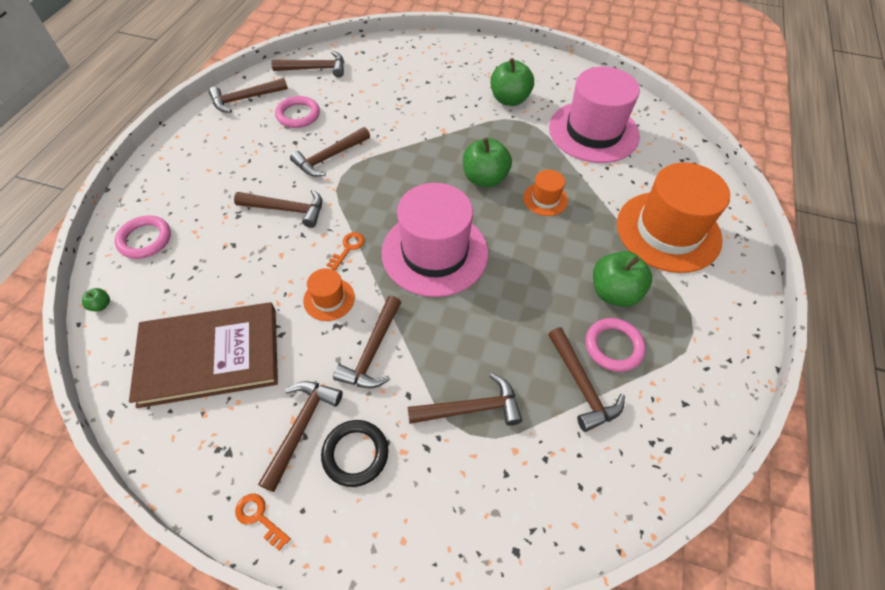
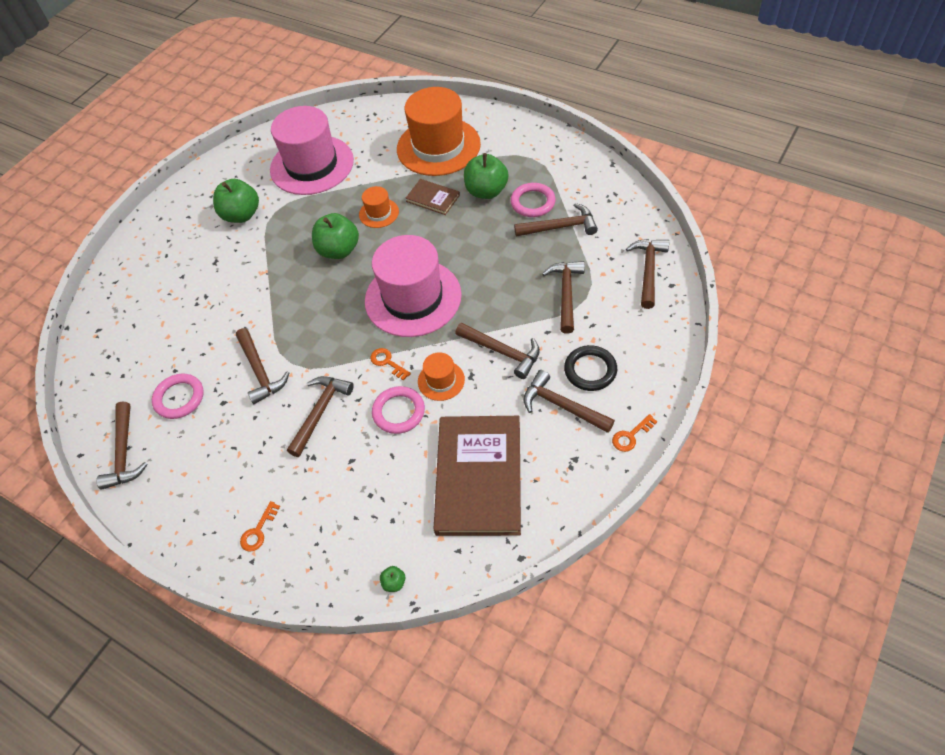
camera: 70 degrees left, 0 degrees up
(145, 239) = (316, 547): pink ring -> pink ring (399, 412)
(166, 197) = (258, 531): none -> orange key
(315, 69) = (105, 378): brown hammer -> brown hammer (648, 270)
(583, 242) = (433, 198): none -> brown book

